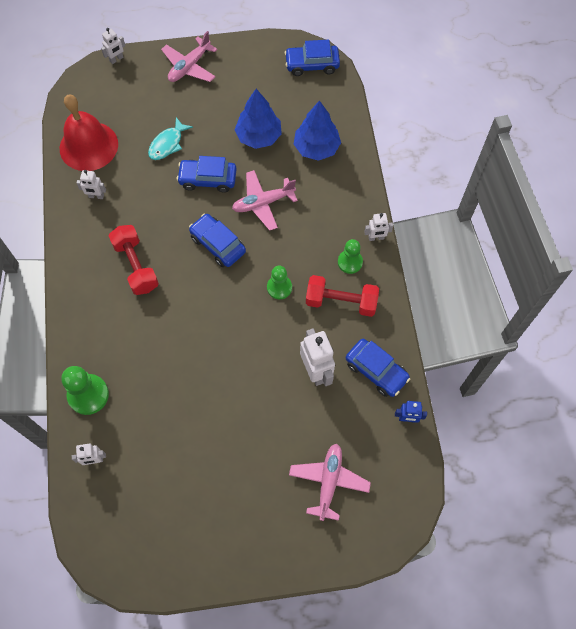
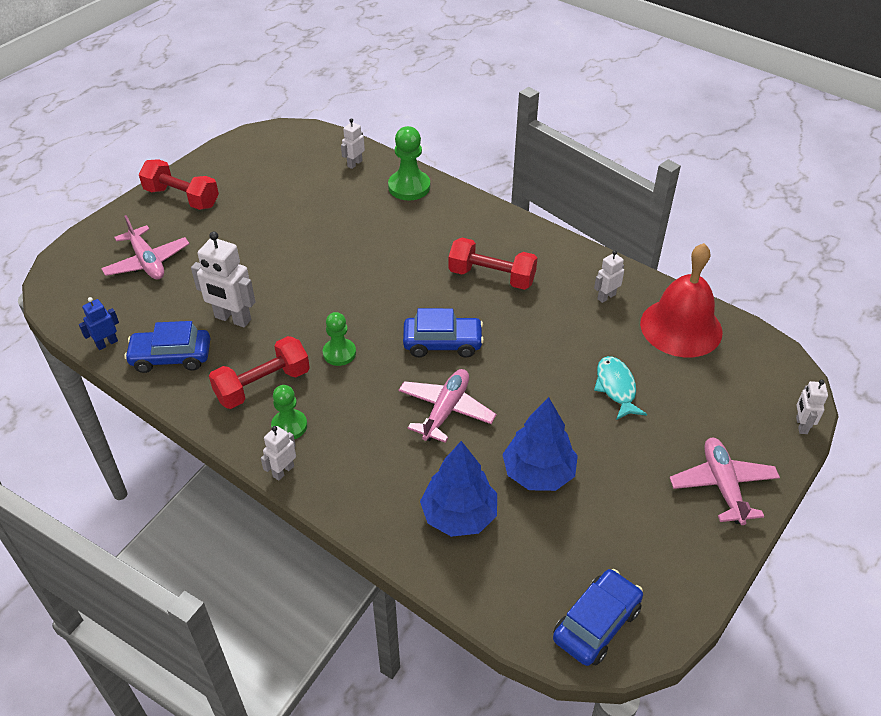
camera: 135 degrees right, 20 degrees down
(208, 179) = (530, 388): blue car -> none
(250, 541) = (182, 198): none -> red dumbbell

